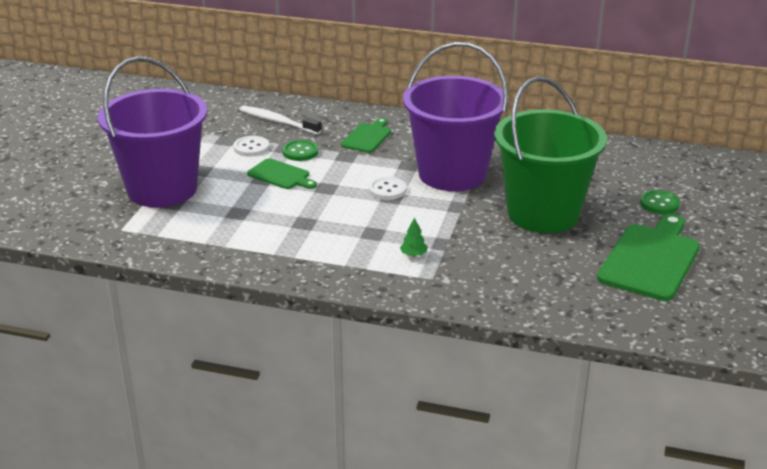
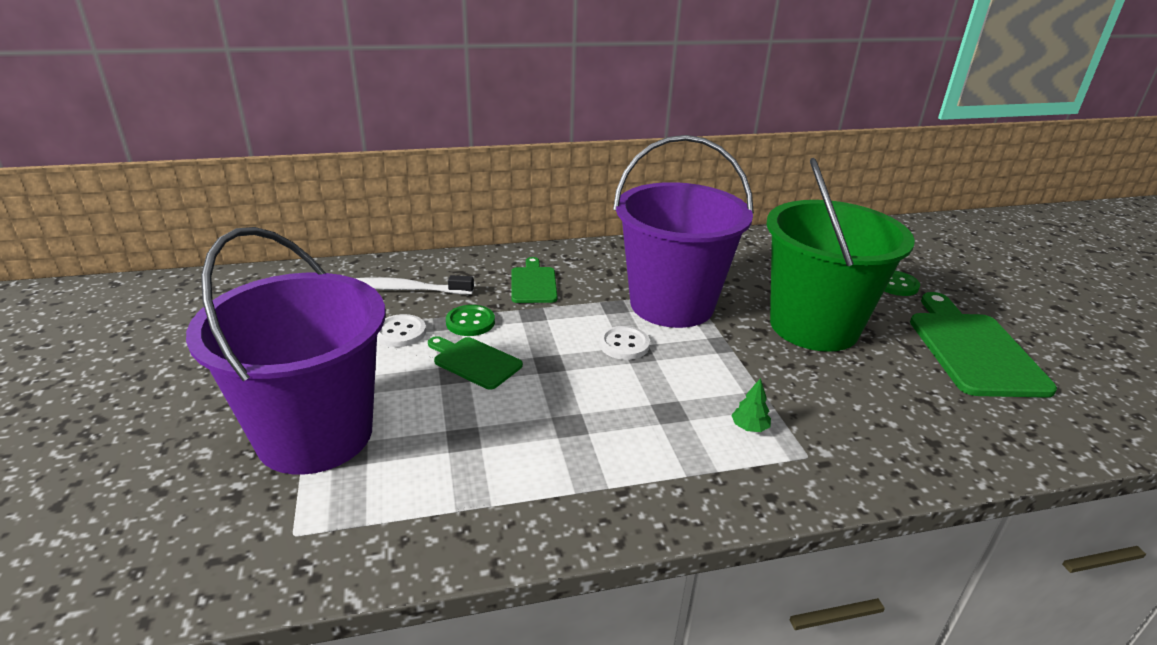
camera: 30 degrees left, 0 degrees up
(281, 175) = (474, 361): green cutting board -> green cutting board turned 150 degrees counterclockwise

